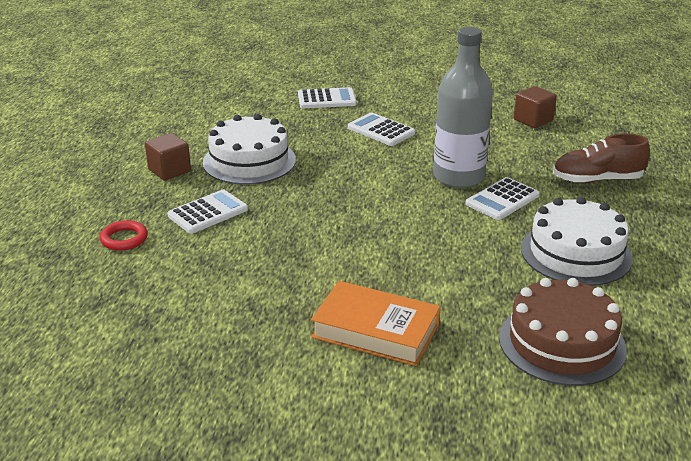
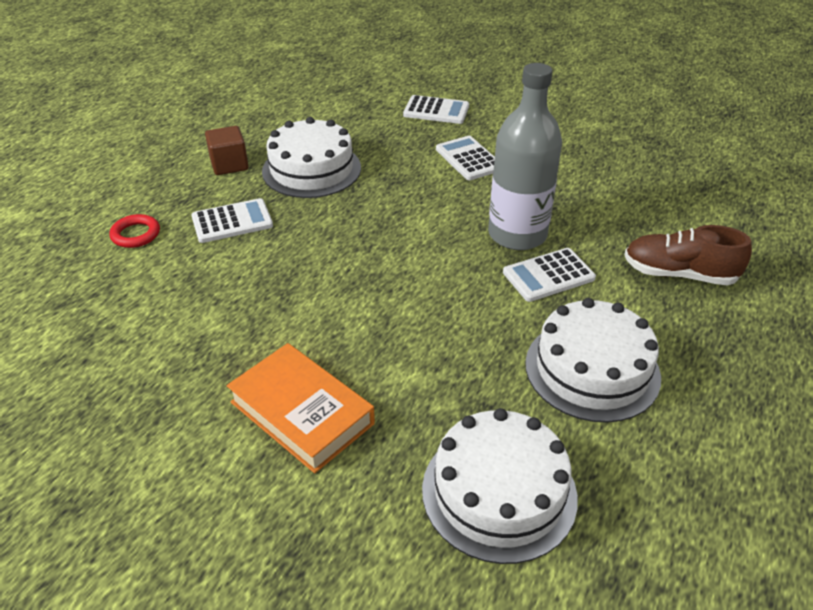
camera: 20 degrees right, 10 degrees up
(533, 120) = (648, 178): brown cube -> none
(562, 343) = (499, 492): brown cake -> white cake

